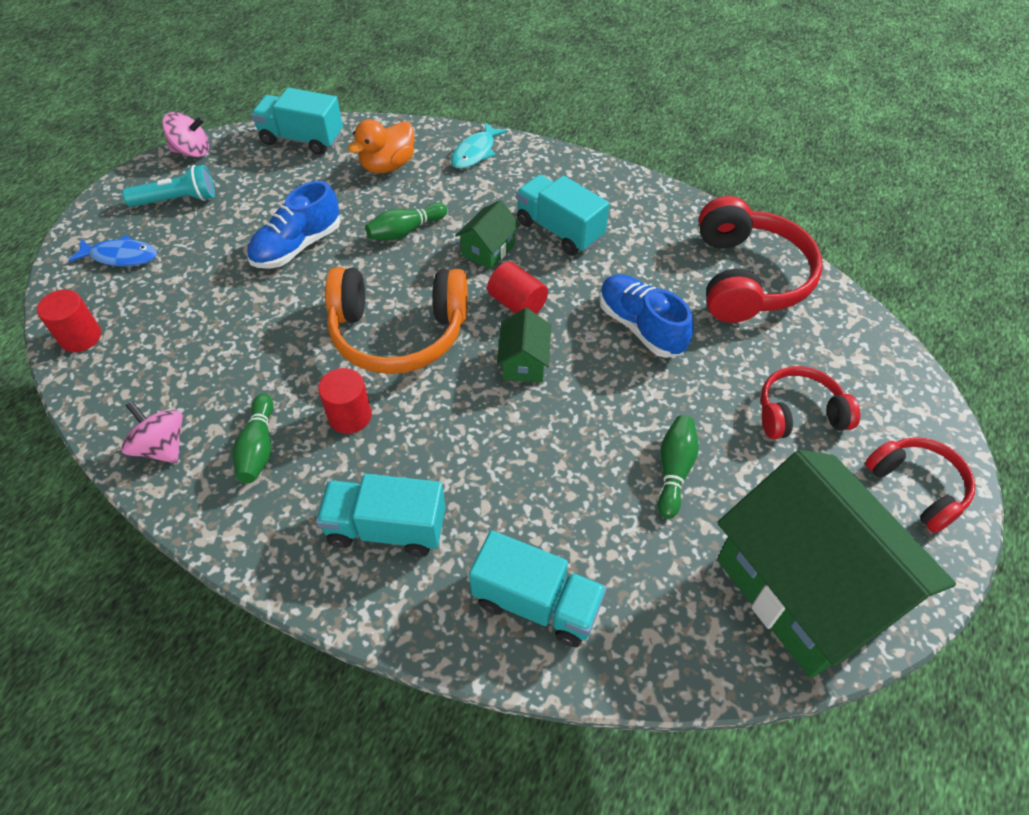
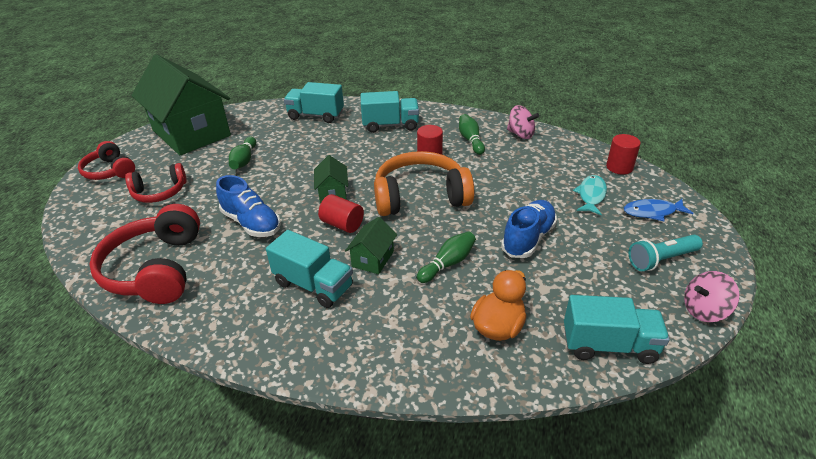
camera: 170 degrees right, 15 degrees down
(475, 152) = (412, 360): turquoise fish -> turquoise fish (591, 195)

